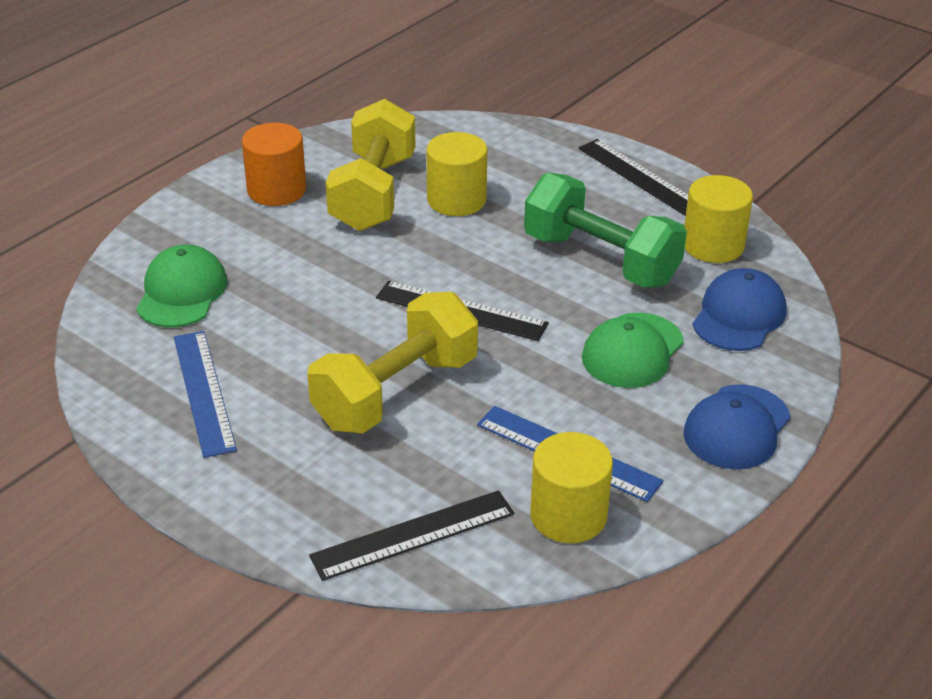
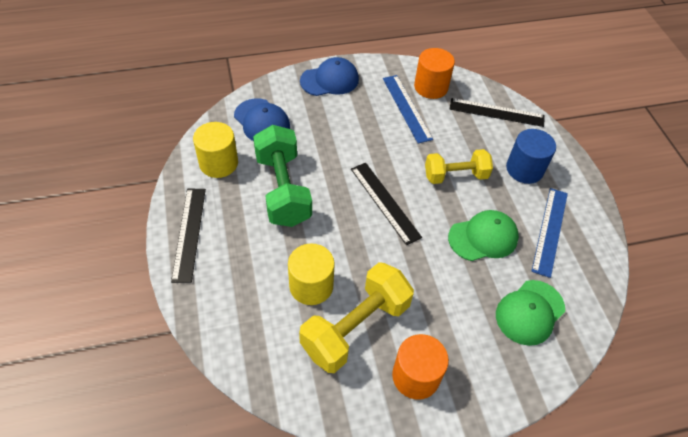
camera: 145 degrees left, 15 degrees up
(295, 459) = (524, 169): none -> blue cylinder
(396, 392) = (455, 175): yellow dumbbell -> yellow dumbbell, size x0.65
(568, 515) = (431, 87): yellow cylinder -> orange cylinder
(632, 351) = (329, 133): green cap -> green cap (483, 237)
(739, 316) = (262, 121): blue cap -> blue cap turned 105 degrees counterclockwise

